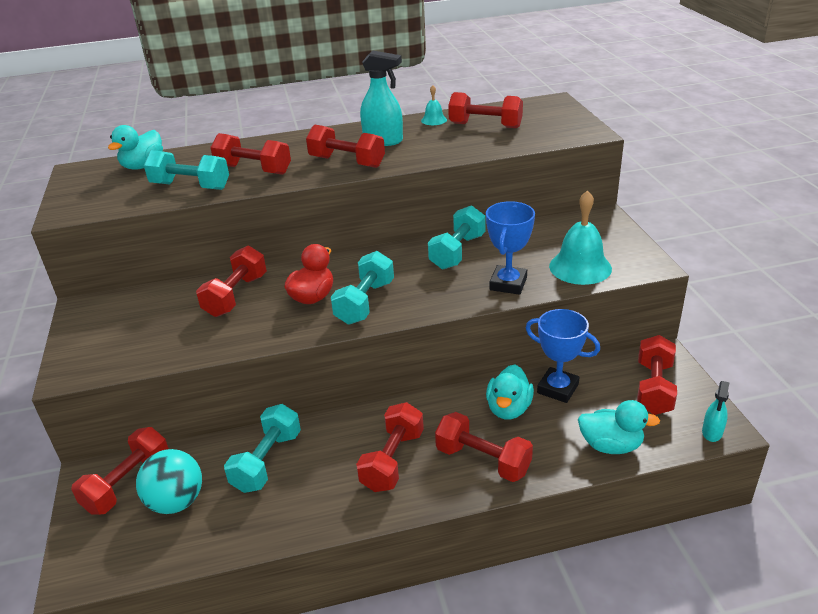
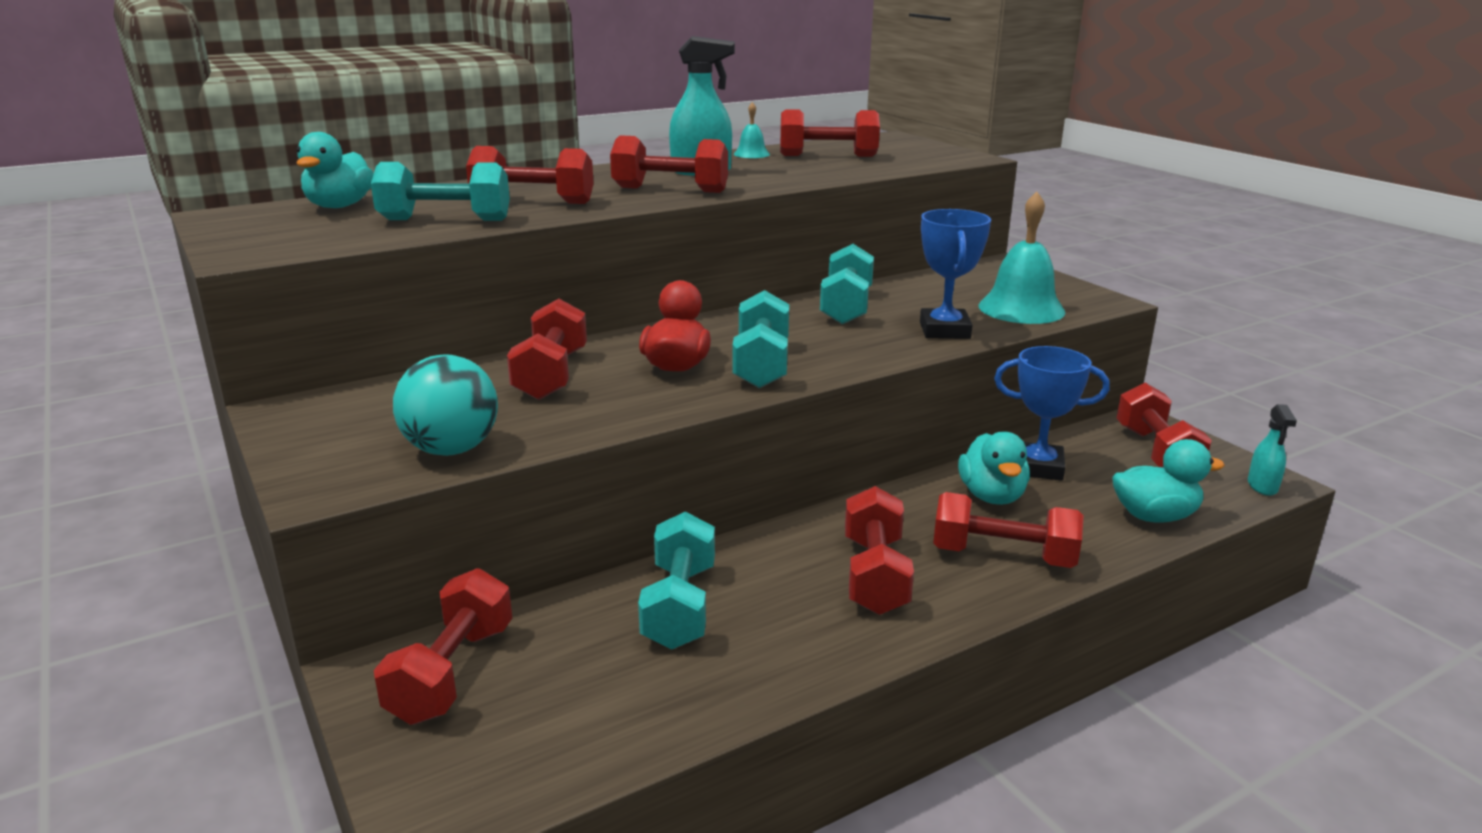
camera: 20 degrees left, 10 degrees down
(176, 502) = (558, 682): turquoise ball -> turquoise ball (451, 449)

